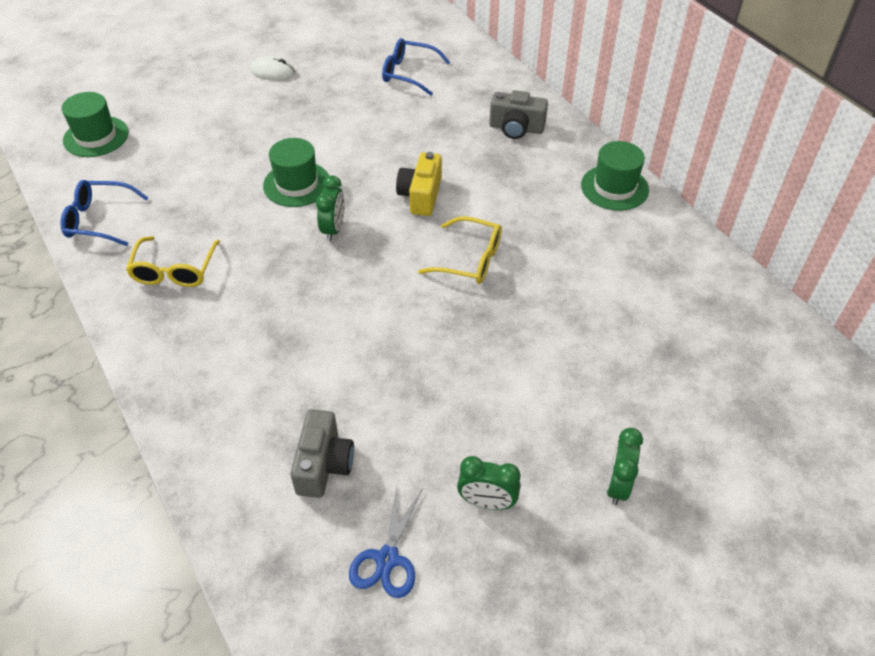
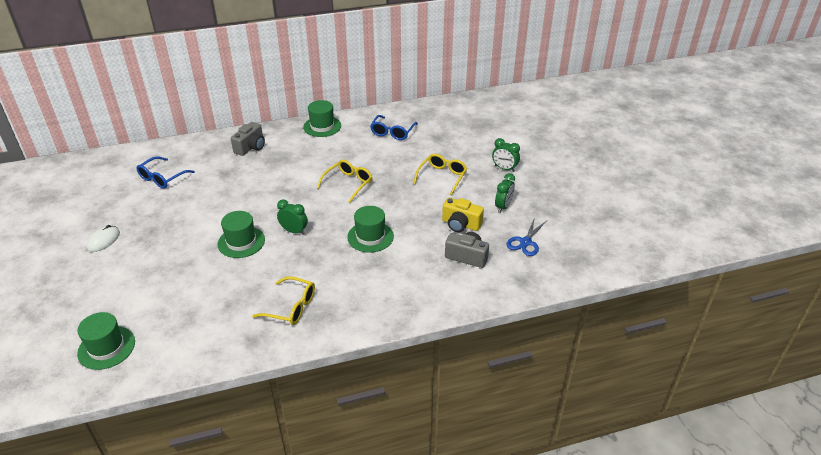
camera: 75 degrees left, 10 degrees down
(99, 220) = (214, 347): blue glasses -> blue glasses (392, 132)
(343, 319) = (370, 237): none -> green hat
(387, 559) = (525, 242): blue scissors -> blue scissors turned 90 degrees clockwise
(421, 196) = (286, 192): yellow camera -> yellow camera (461, 224)
(543, 383) = (442, 177): none -> yellow glasses

